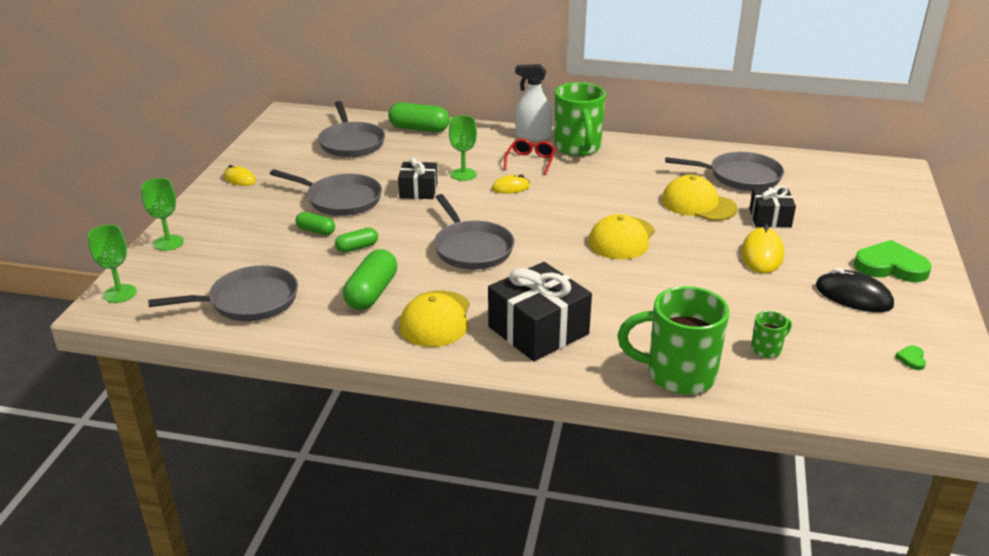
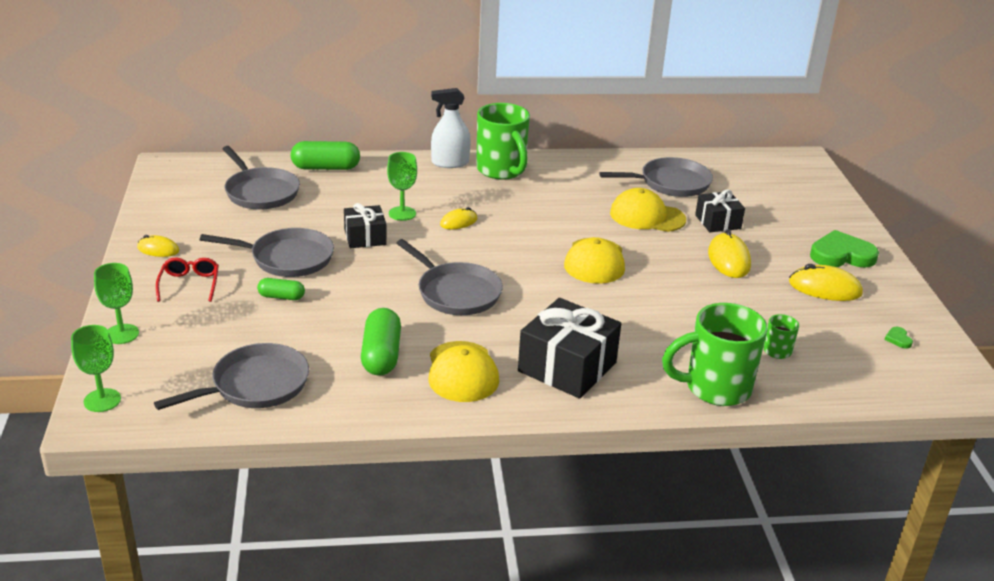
camera: 20 degrees left, 0 degrees up
(357, 247) = (337, 309): green capsule -> none
(530, 161) = (462, 191): red glasses -> red glasses (189, 284)
(853, 296) = (825, 288): black mouse -> yellow mouse

